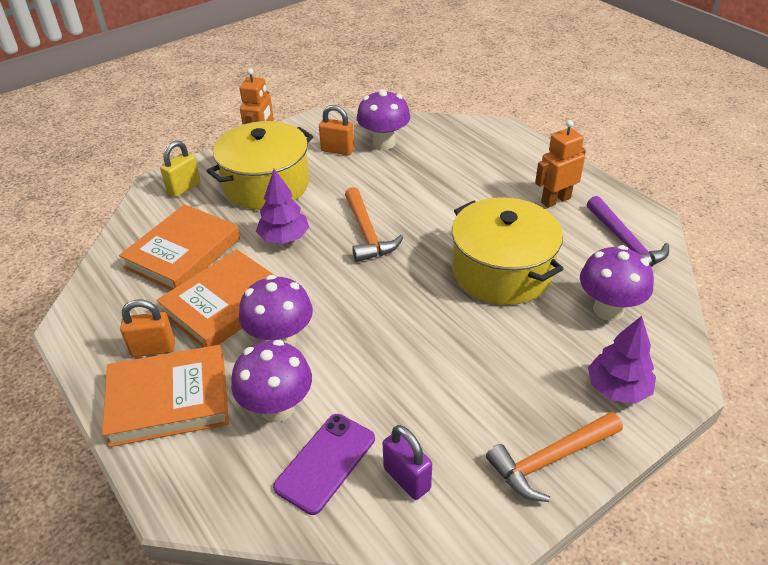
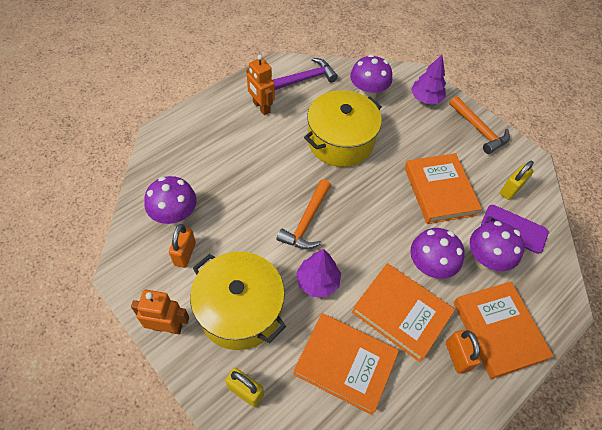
camera: 100 degrees left, 15 degrees up
(367, 233) = (306, 221): orange hammer -> orange hammer turned 135 degrees clockwise
(407, 479) = (510, 190): purple padlock -> yellow padlock
(408, 374) = (439, 191): none -> orange book

